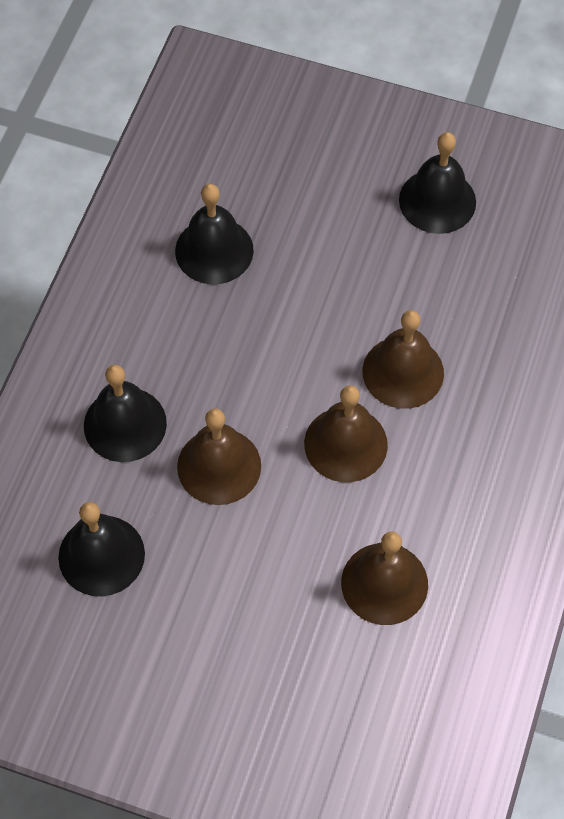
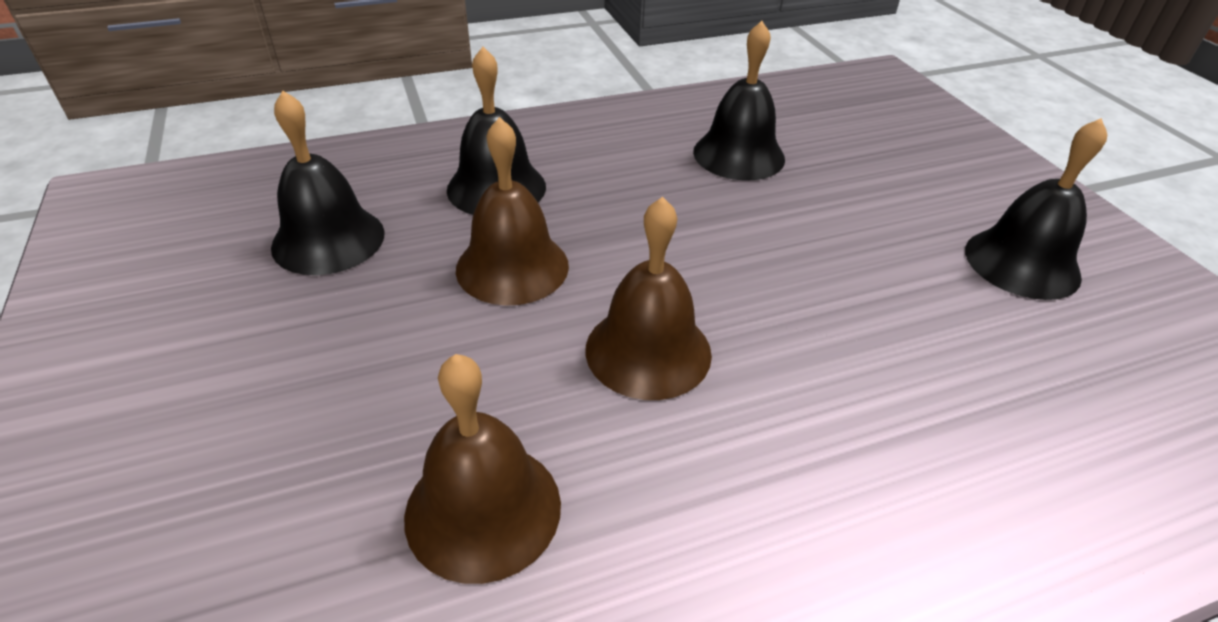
camera: 50 degrees right, 20 degrees down
(403, 372) = (799, 349): brown bell -> none

